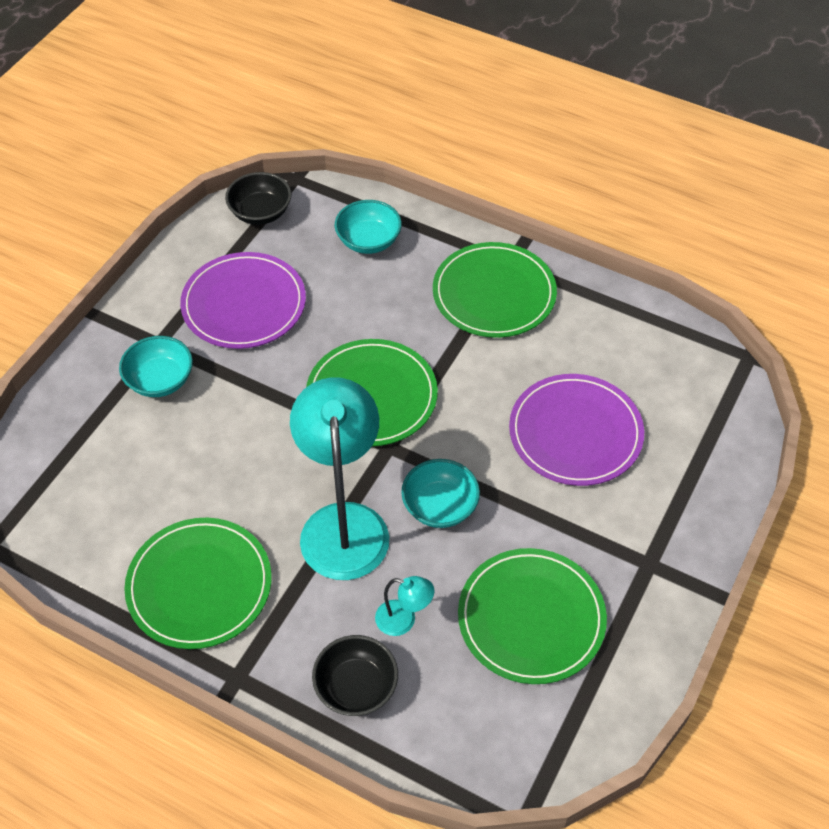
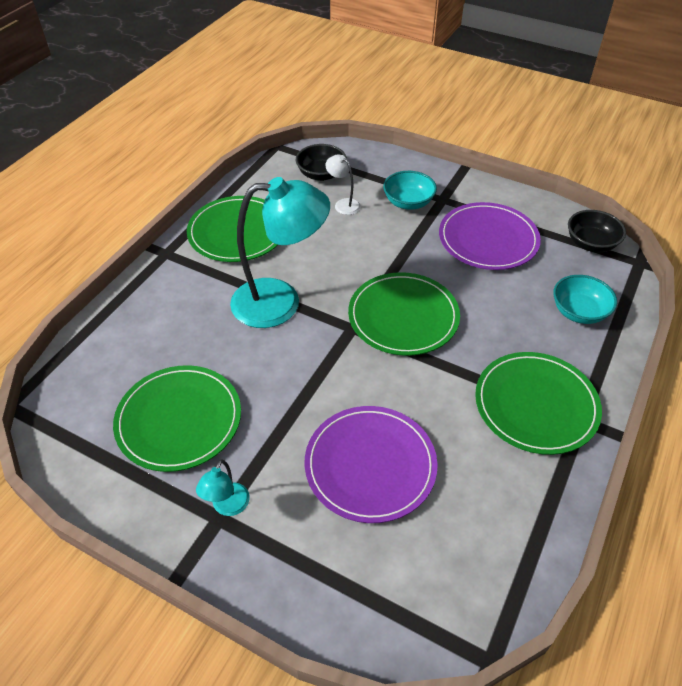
camera: 90 degrees right, 5 degrees down
(153, 455) = (343, 204): none -> white lamp
(356, 687) = (144, 312): black bowl -> black bowl (321, 174)
(404, 620) = (192, 338): turquoise lamp -> turquoise lamp (227, 507)
(440, 506) = (292, 360): turquoise bowl -> none

